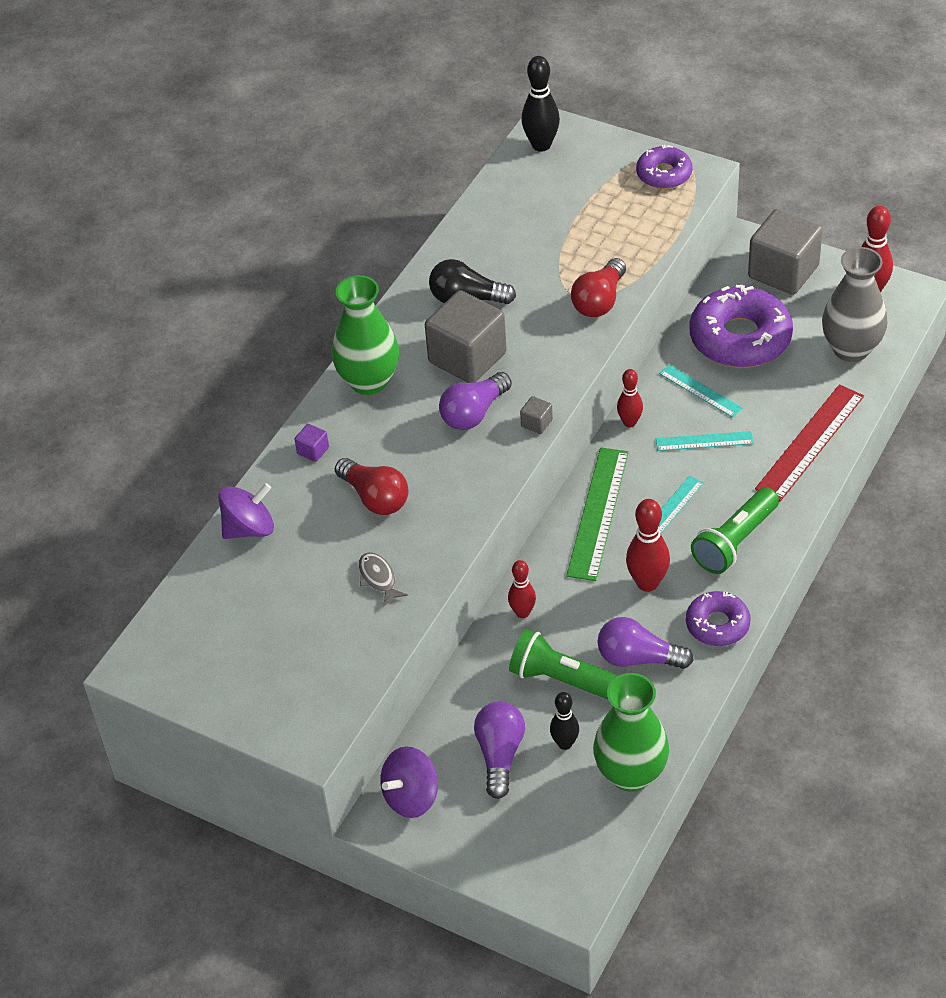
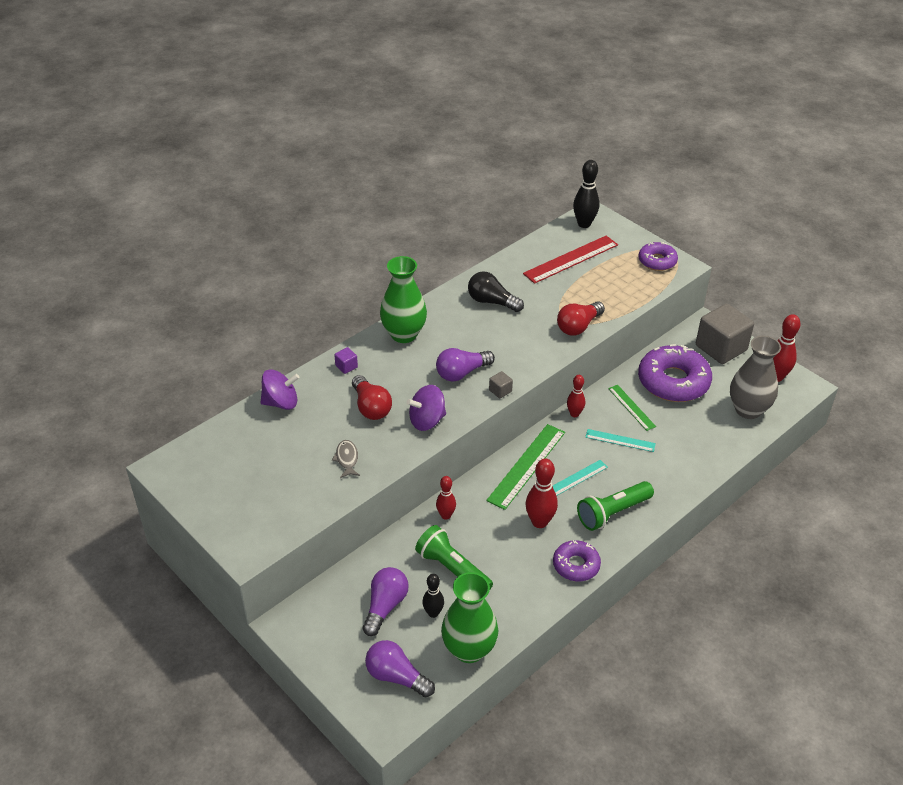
camera: 15 degrees right, 5 degrees down
(411, 797) = (312, 615): purple spinning top -> purple spinning top (427, 421)
(467, 358) = (474, 337): grey cube -> none
(638, 658) = (510, 571): purple light bulb -> purple light bulb (396, 676)
(700, 391) = (631, 407): turquoise ruler -> green ruler
(810, 442) = (694, 462): red ruler -> red ruler (571, 259)

